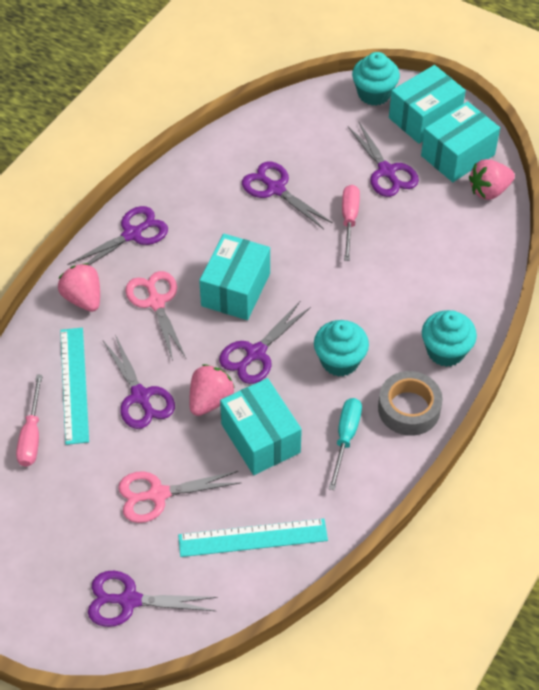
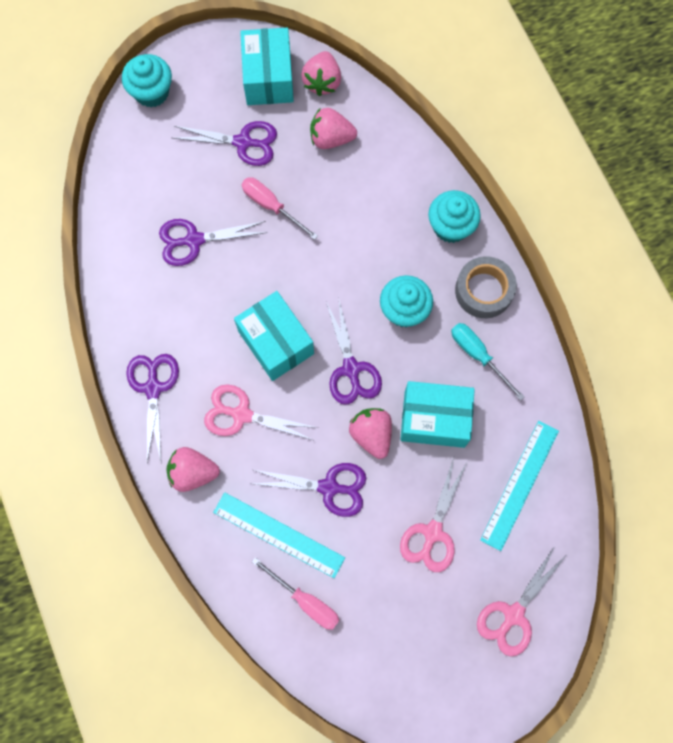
camera: 55 degrees left, 20 degrees up
(129, 600) = (513, 615): purple scissors -> pink scissors
(424, 118) = (209, 73): turquoise box -> none
(445, 224) = (331, 138): none -> pink strawberry

